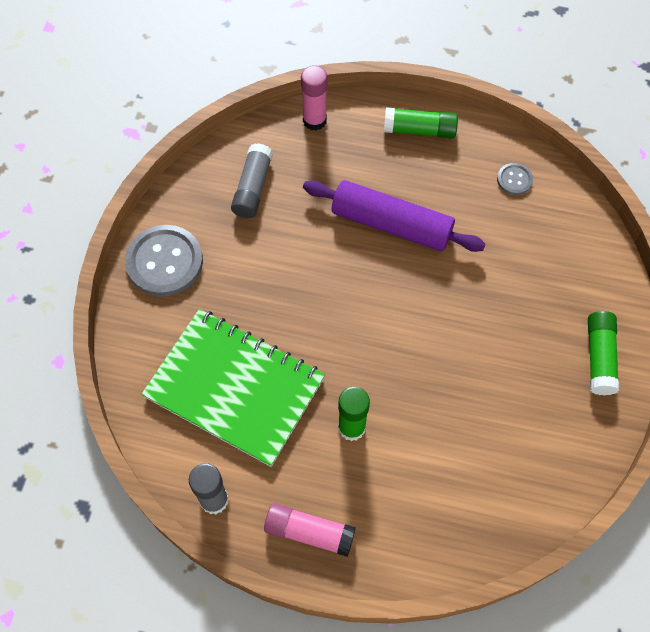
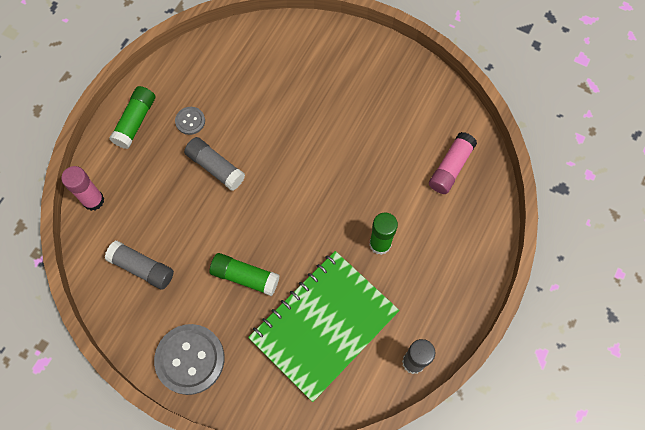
camera: 75 degrees left, 5 degrees up
(309, 532) = (454, 296): pink glue stick -> pink glue stick (450, 167)
(391, 224) = (215, 167): purple rolling pin -> grey glue stick
(514, 180) = (207, 68): grey button -> grey button (190, 121)
(599, 357) = (370, 61): green glue stick -> green glue stick (245, 277)

